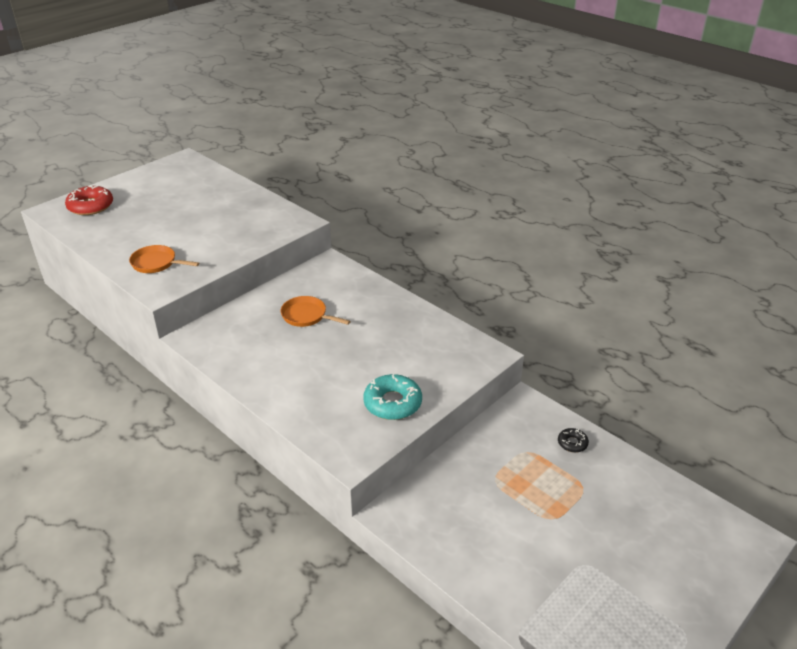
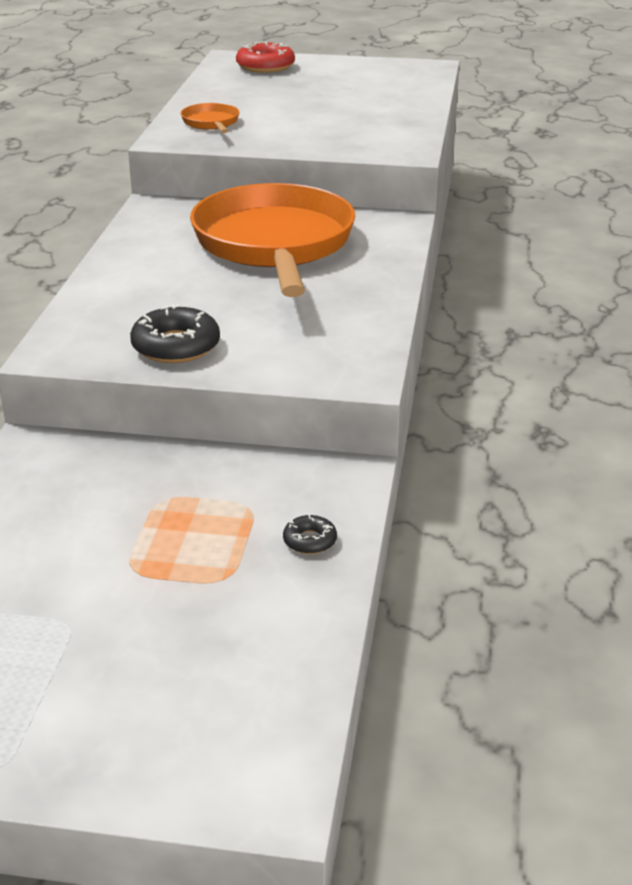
camera: 55 degrees right, 5 degrees down
(307, 316) = (274, 245): orange pan -> orange pan, size x2.47
(392, 403) = (176, 346): turquoise donut -> black donut

